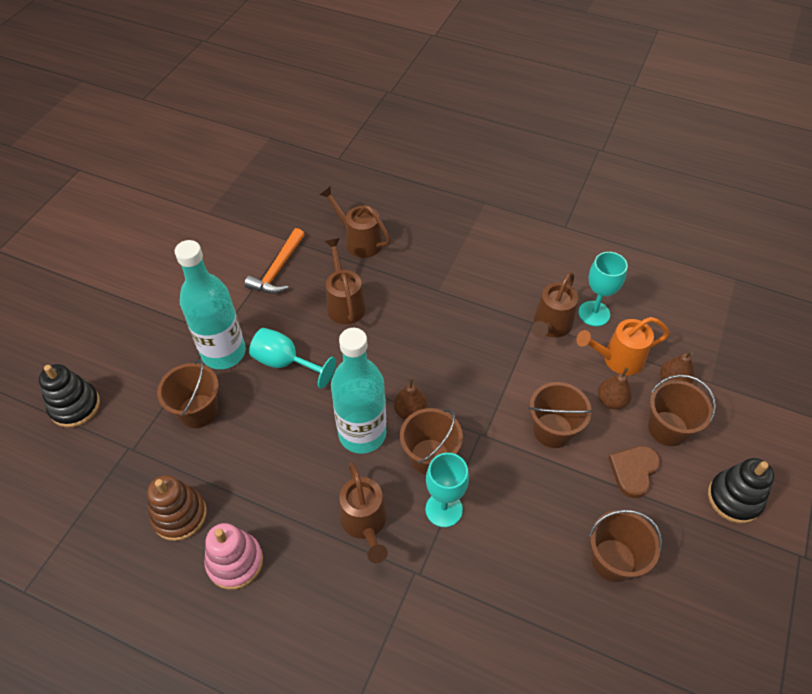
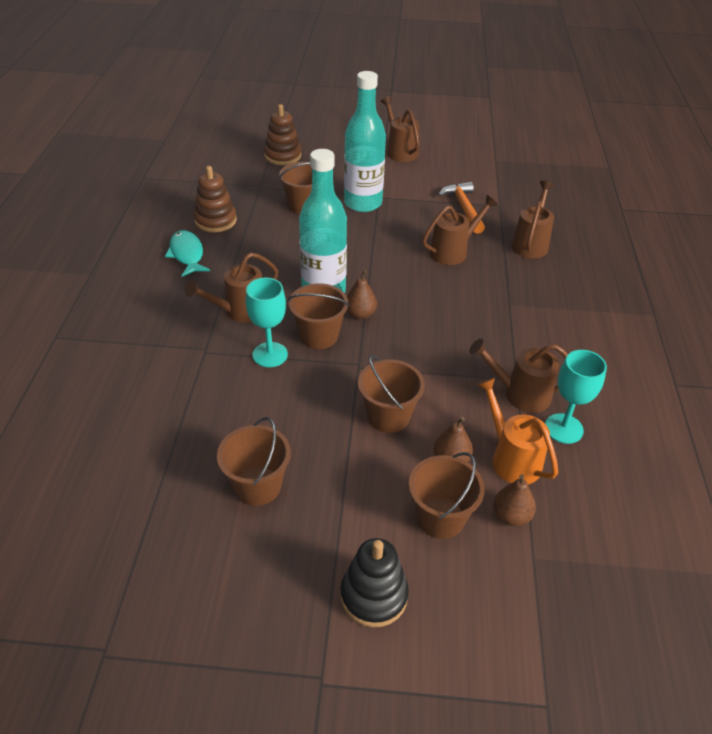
camera: 70 degrees right, 10 degrees down
(75, 406) = (283, 156): black stacking toy -> brown stacking toy
(139, 286) = (400, 151): none -> brown watering can
(235, 562) = (187, 254): pink stacking toy -> turquoise fish
(278, 269) = (464, 208): orange hammer -> orange hammer turned 75 degrees clockwise
(285, 363) = (371, 235): turquoise goblet -> none
(633, 471) = (369, 491): brown heart -> none

